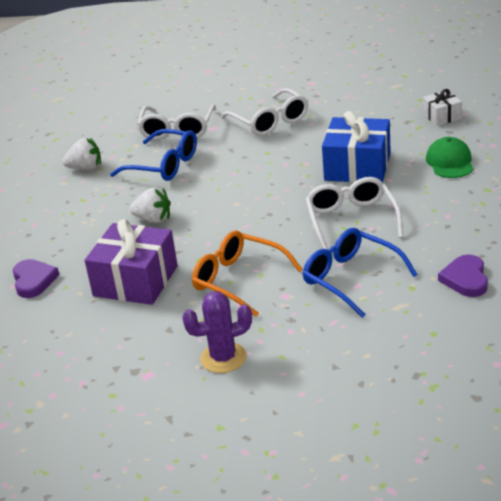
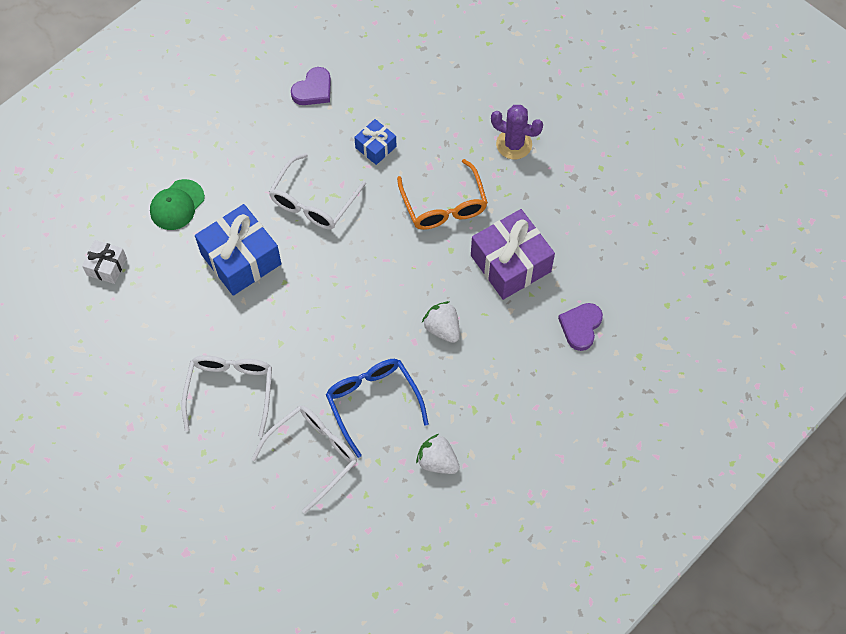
camera: 145 degrees left, 30 degrees up
(351, 278) = (375, 147): blue glasses -> blue gift

